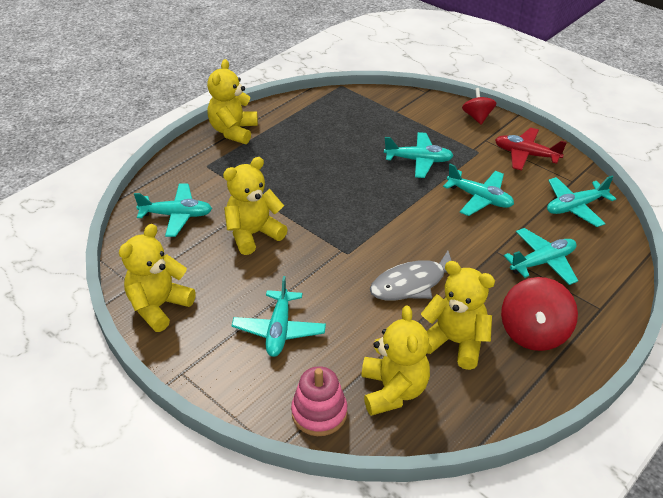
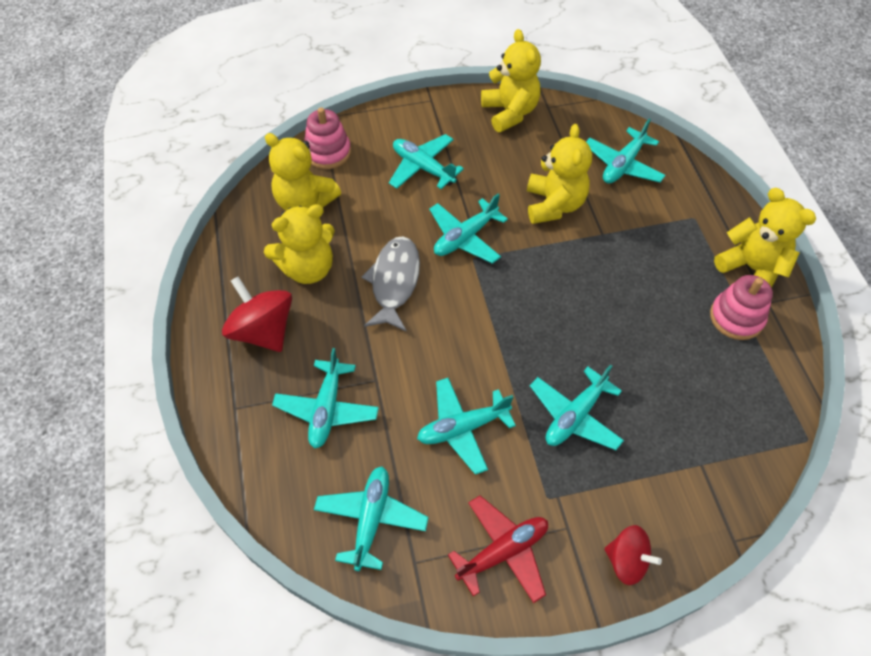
camera: 125 degrees right, 15 degrees up
(280, 126) = (736, 317): none -> pink stacking toy
(332, 266) = (465, 237): none -> turquoise plane

